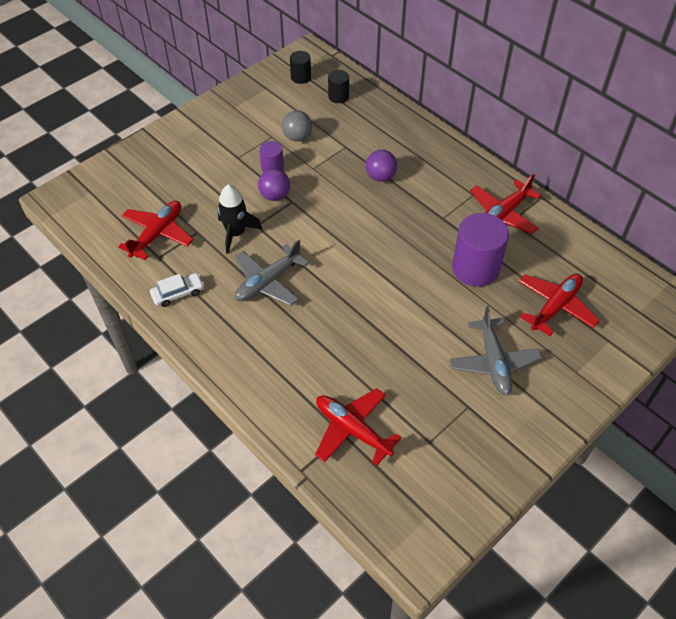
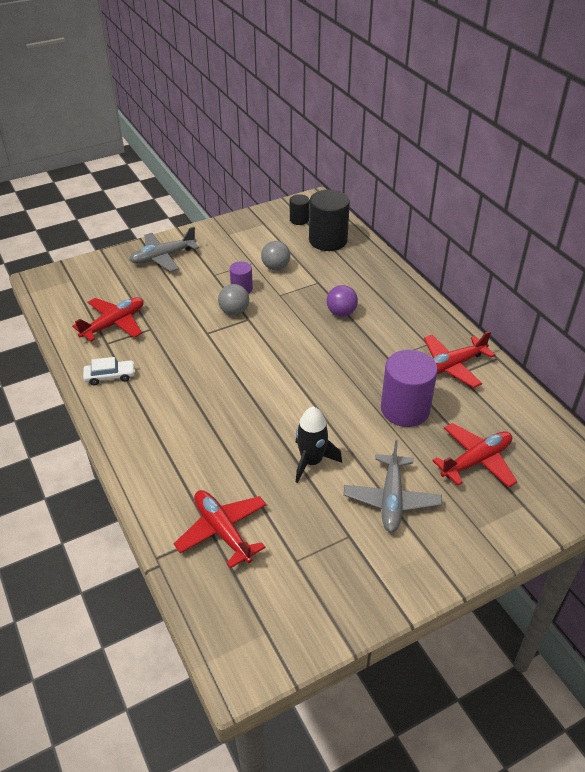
camera: 15 degrees right, 10 degrees down
(236, 233) = (185, 336): black rocket -> black rocket (311, 461)
(268, 282) = (196, 383): grey plane -> grey plane (163, 257)
(275, 195) = (234, 311): purple ball -> grey ball
(338, 96) = (328, 240): black cylinder -> black cylinder, size x1.92

